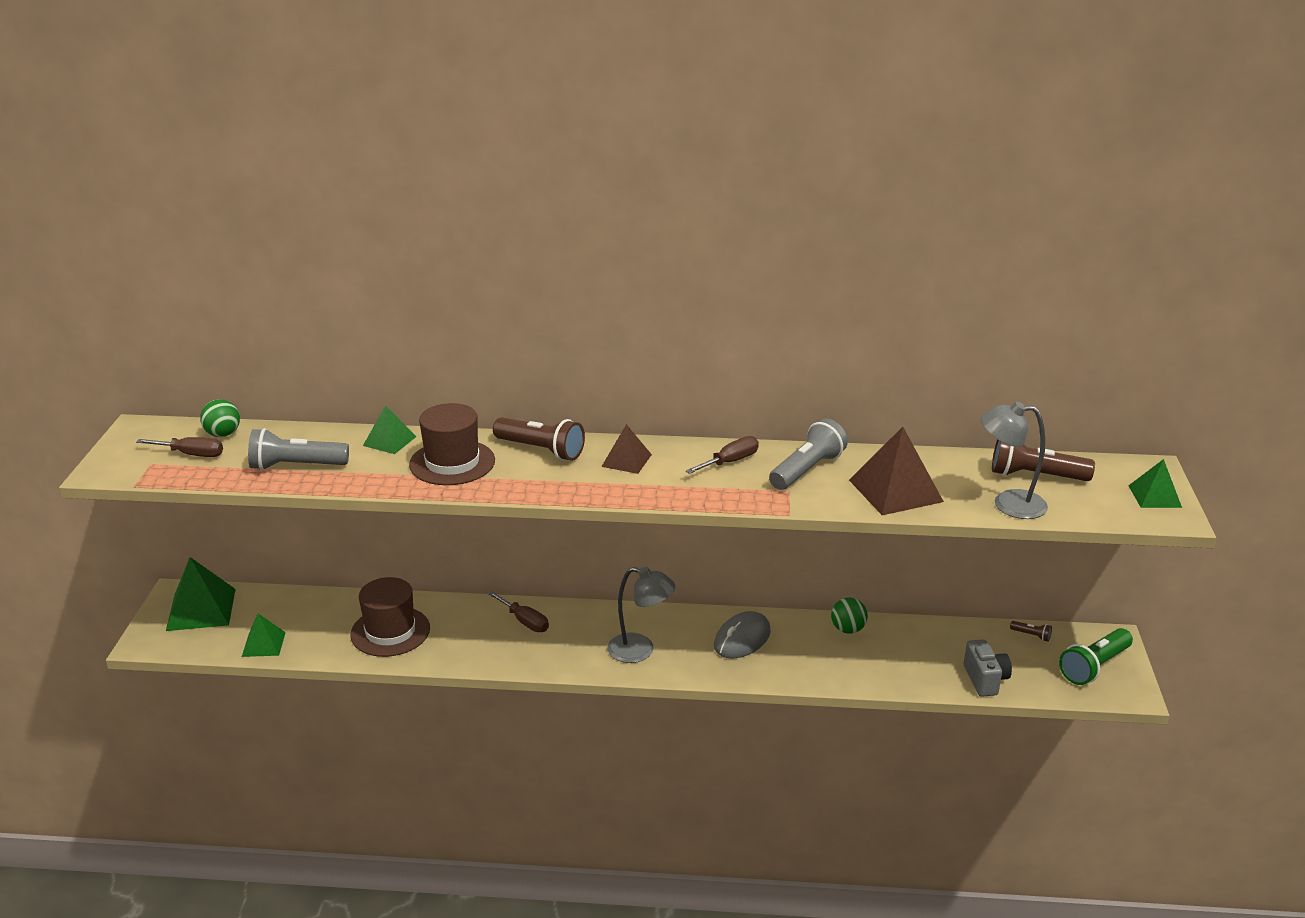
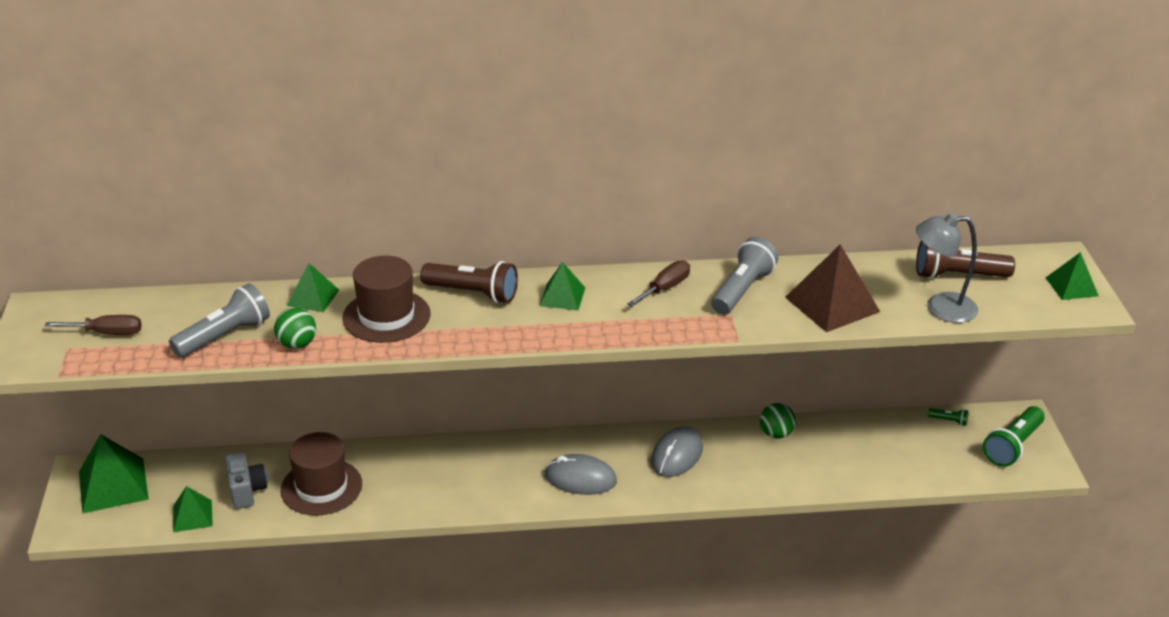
camera: 10 degrees left, 5 degrees up
(223, 434) = (133, 306): green ball -> green ball (297, 344)
(296, 466) = (224, 336): grey flashlight -> grey flashlight turned 150 degrees clockwise
(525, 621) = (456, 461): brown screwdriver -> none
(626, 460) = (562, 296): brown pyramid -> green pyramid
(640, 650) = (580, 479): grey lamp -> grey mouse
(985, 680) = (916, 471): grey camera -> grey camera (246, 491)
(1031, 635) = (949, 421): brown flashlight -> green flashlight

